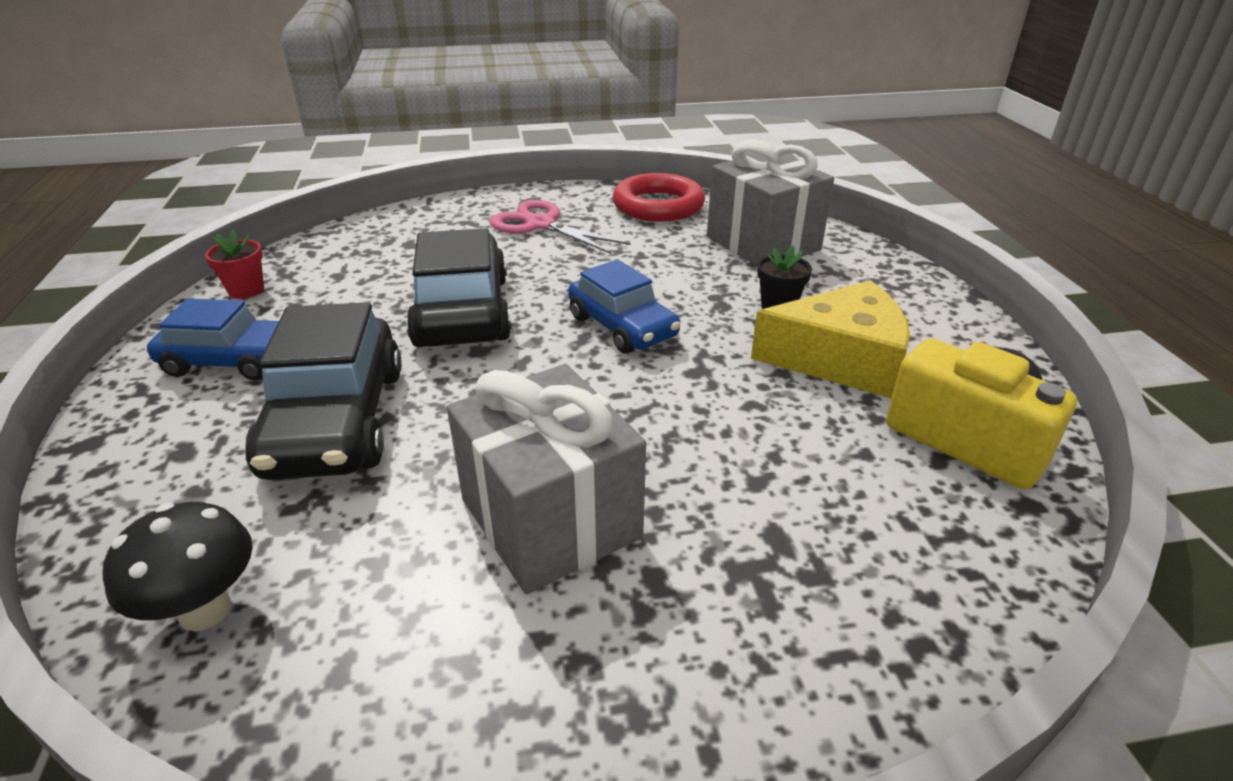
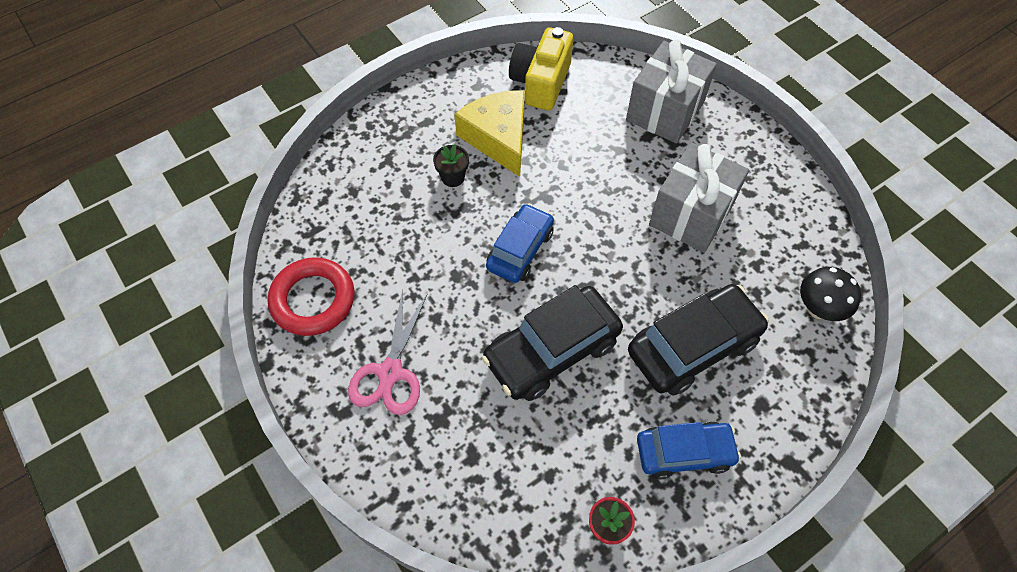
camera: 115 degrees left, 25 degrees up
(232, 361) = (684, 453): blue car -> blue car turned 105 degrees clockwise
(763, 243) = (360, 208): grey gift -> grey gift (665, 111)

